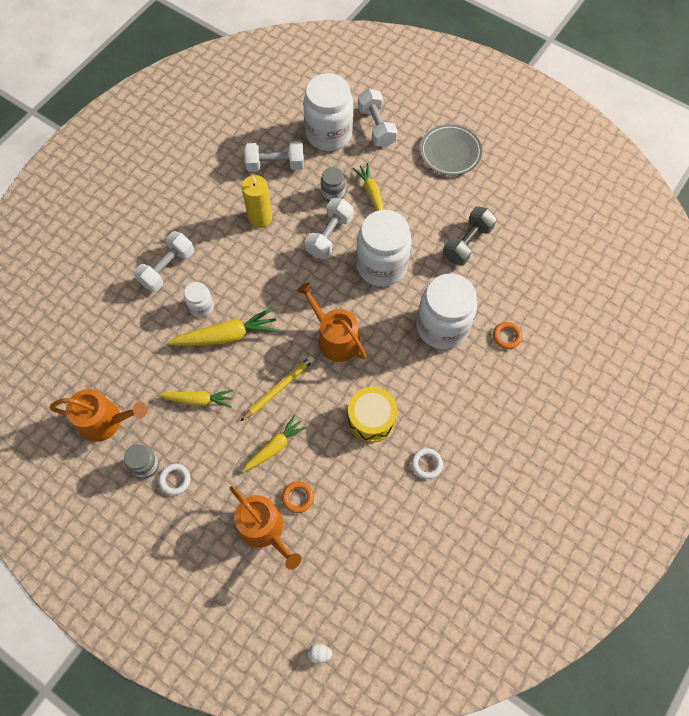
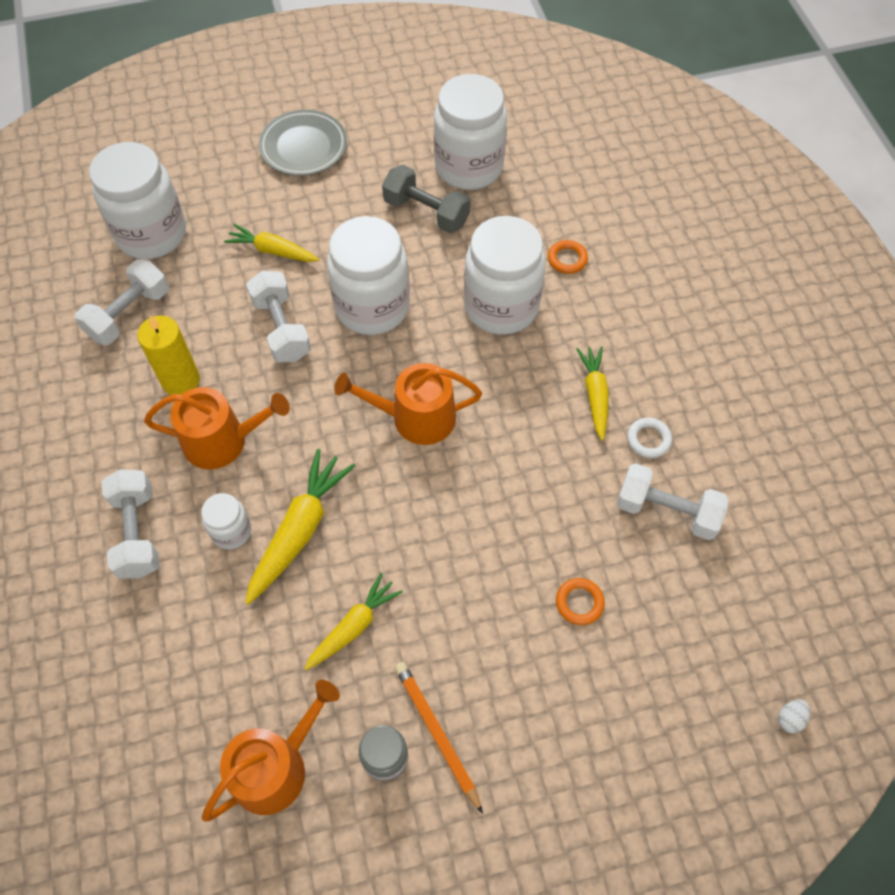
camera: 50 degrees left, 5 degrees down
(175, 480) = (436, 733): white ring -> orange pencil
(264, 529) = (589, 670): orange watering can -> orange watering can (223, 441)
(275, 446) = (494, 581): yellow carrot -> yellow carrot (595, 394)
(279, 388) = (423, 522): yellow pencil -> none
(333, 194) = (233, 287): grey jar -> none
(371, 419) = (548, 454): yellow drum -> none
(376, 127) = (196, 185): white dumbbell -> white dumbbell (666, 511)
(467, 243) = (426, 212): grey dumbbell -> grey dumbbell turned 45 degrees counterclockwise
(519, 240) = (469, 167): none -> white jar

